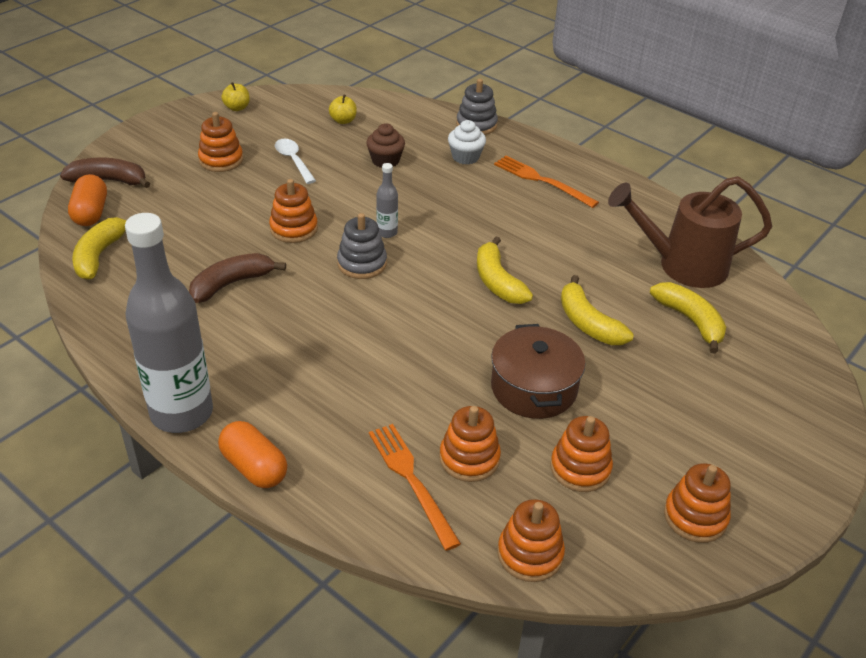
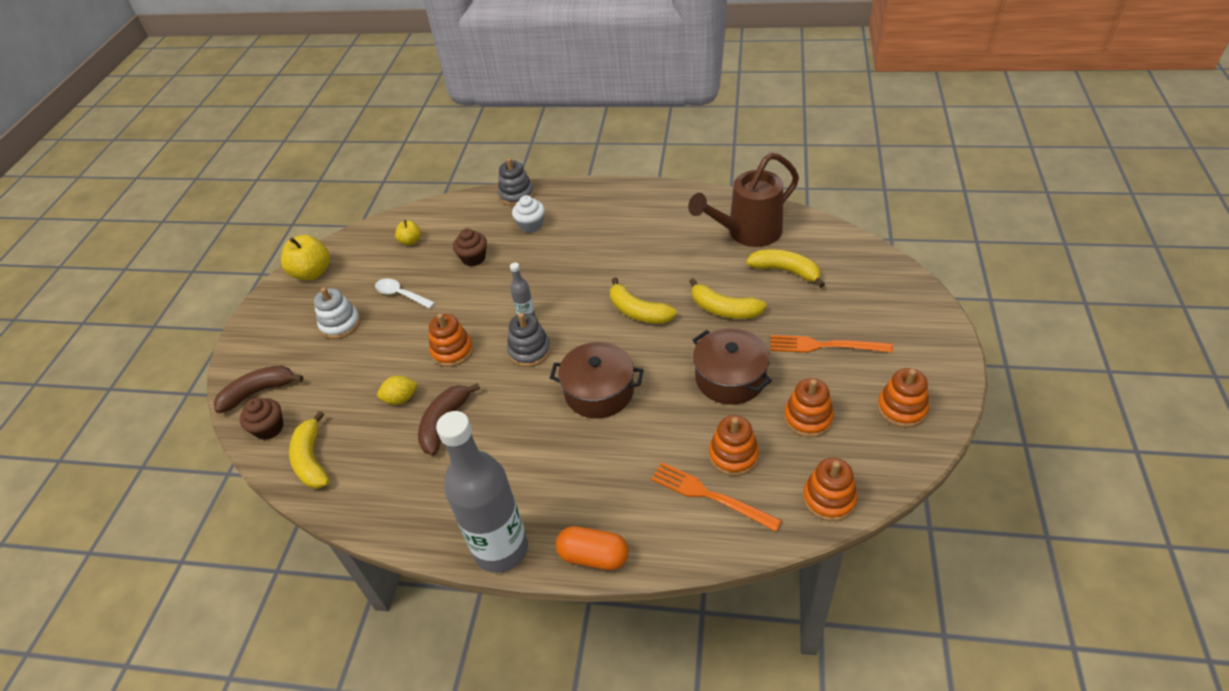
camera: 25 degrees left, 5 degrees up
(91, 213) = (269, 428): orange capsule -> brown cupcake
(214, 245) = (401, 399): none -> yellow lemon
(221, 160) = (340, 324): orange stacking toy -> white stacking toy
(237, 108) = (312, 272): yellow apple -> yellow apple, size x1.79
(393, 331) = (599, 391): none -> brown pot
(542, 181) = (601, 216): orange fork -> orange fork (825, 346)

